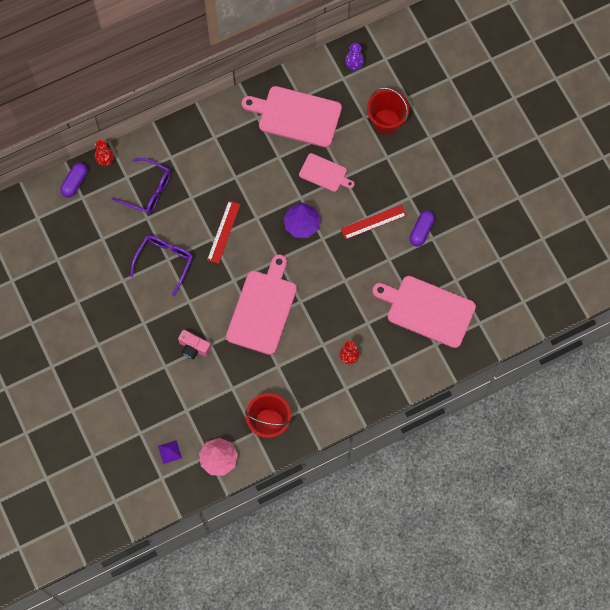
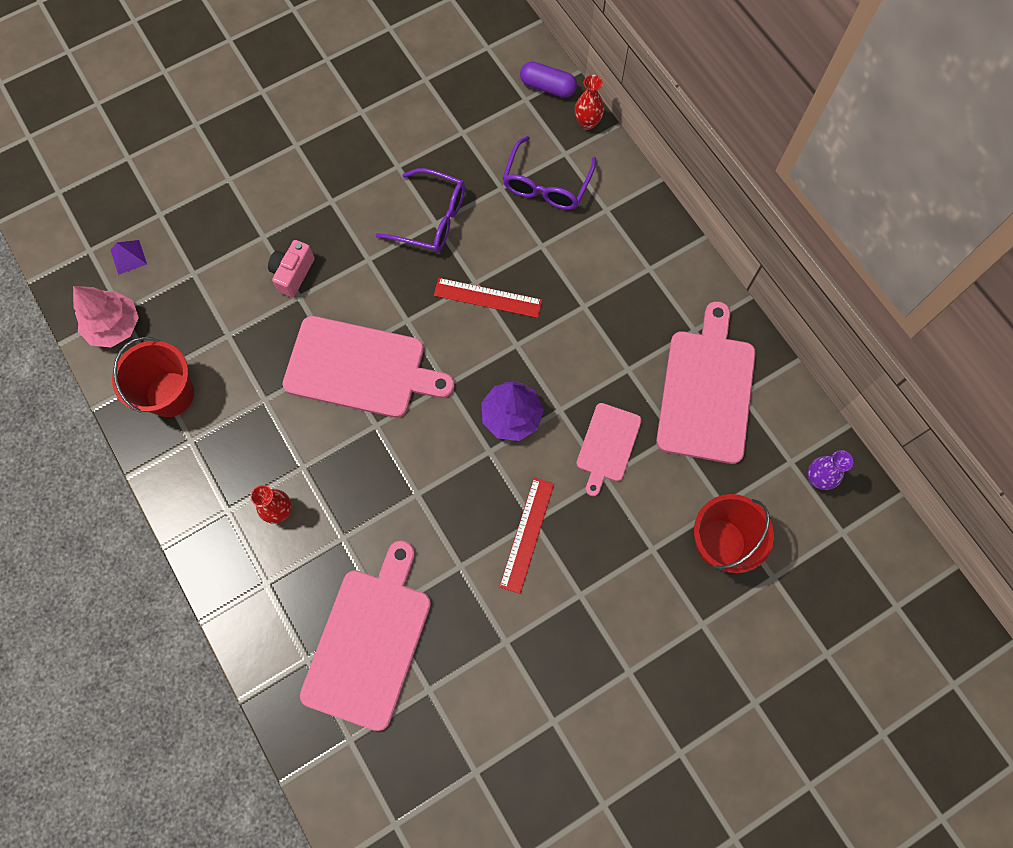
camera: 85 degrees right, 0 degrees up
(373, 222) = (527, 534): red ruler -> red ruler turned 45 degrees clockwise
(421, 231) = (518, 620): purple capsule -> none

